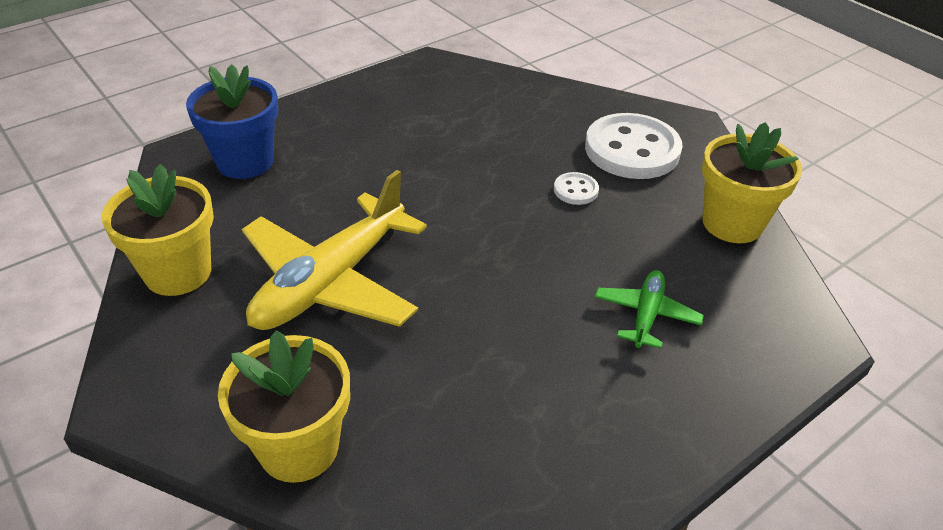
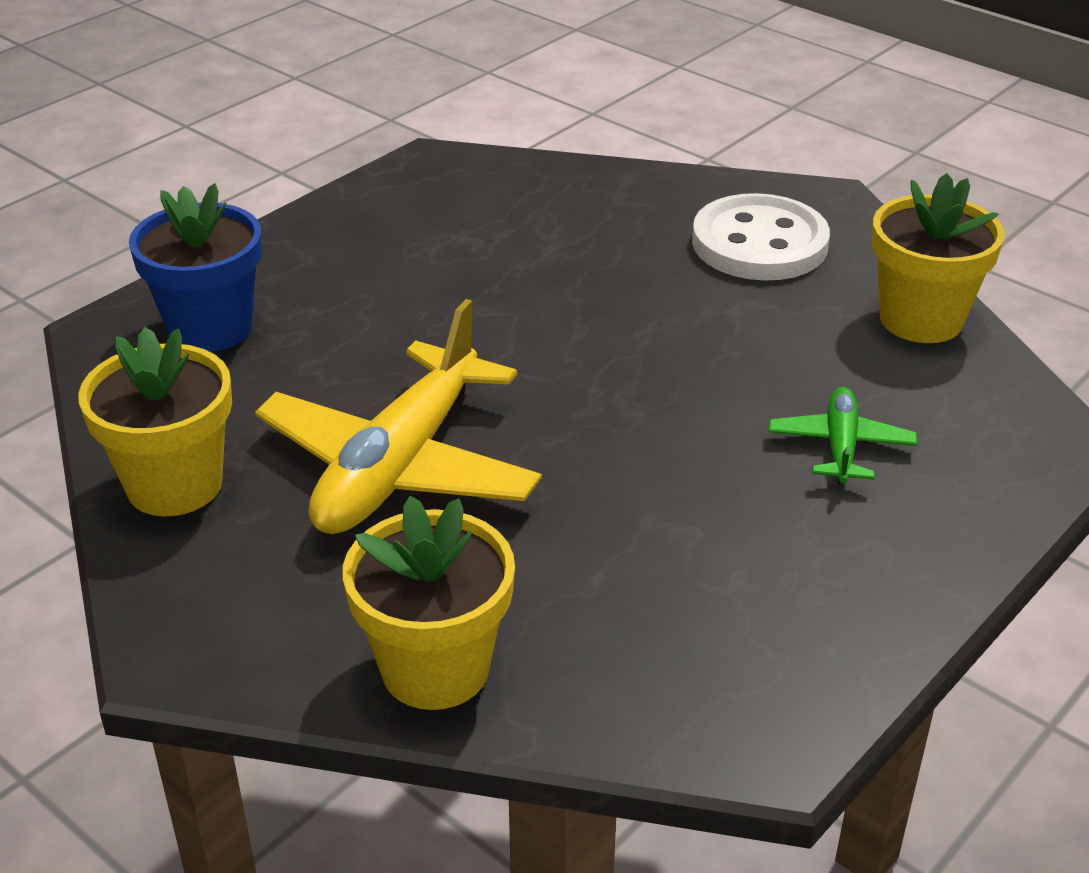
camera: 10 degrees left, 5 degrees down
(575, 190) = (699, 305): white button -> none

